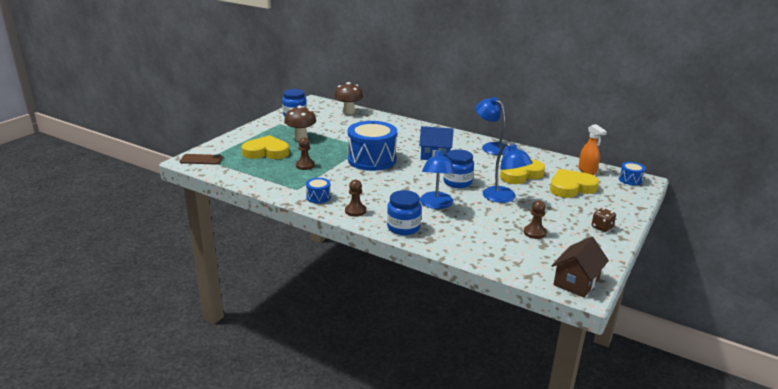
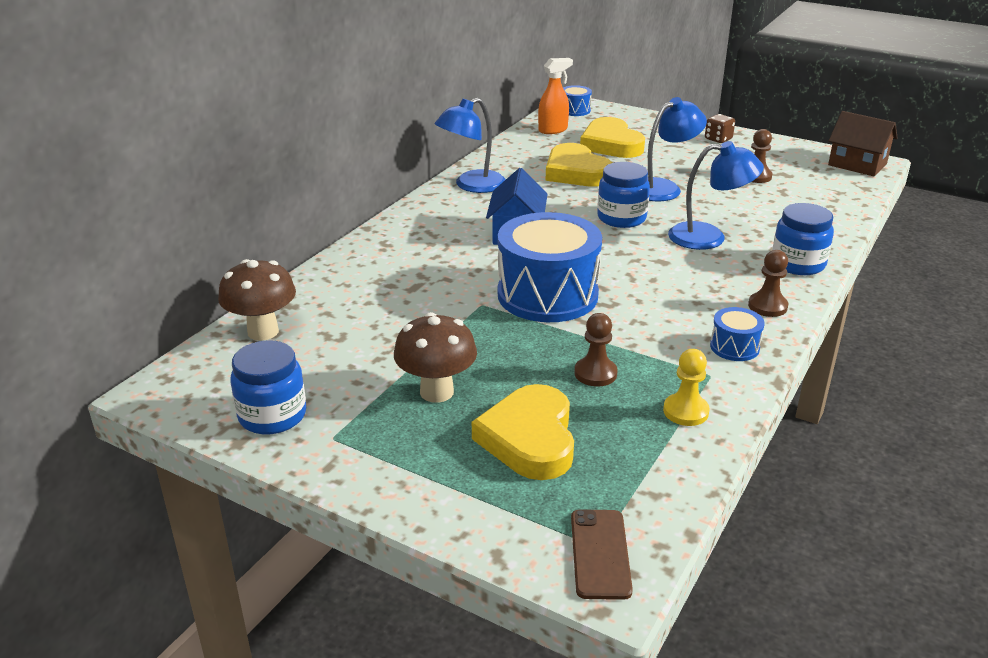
camera: 90 degrees left, 5 degrees up
(272, 181) = (685, 411): none -> yellow pawn

